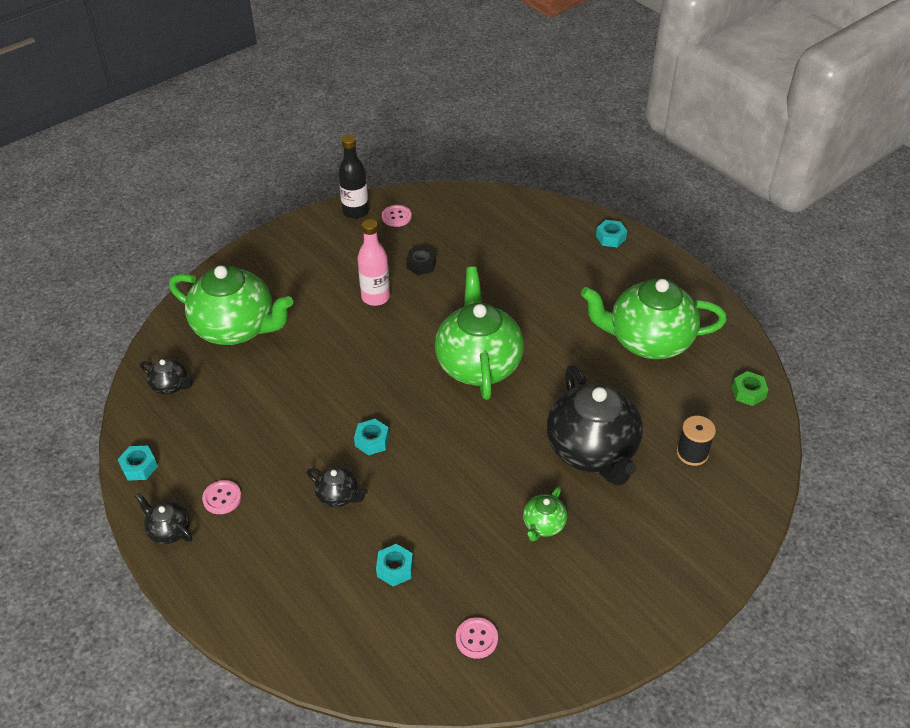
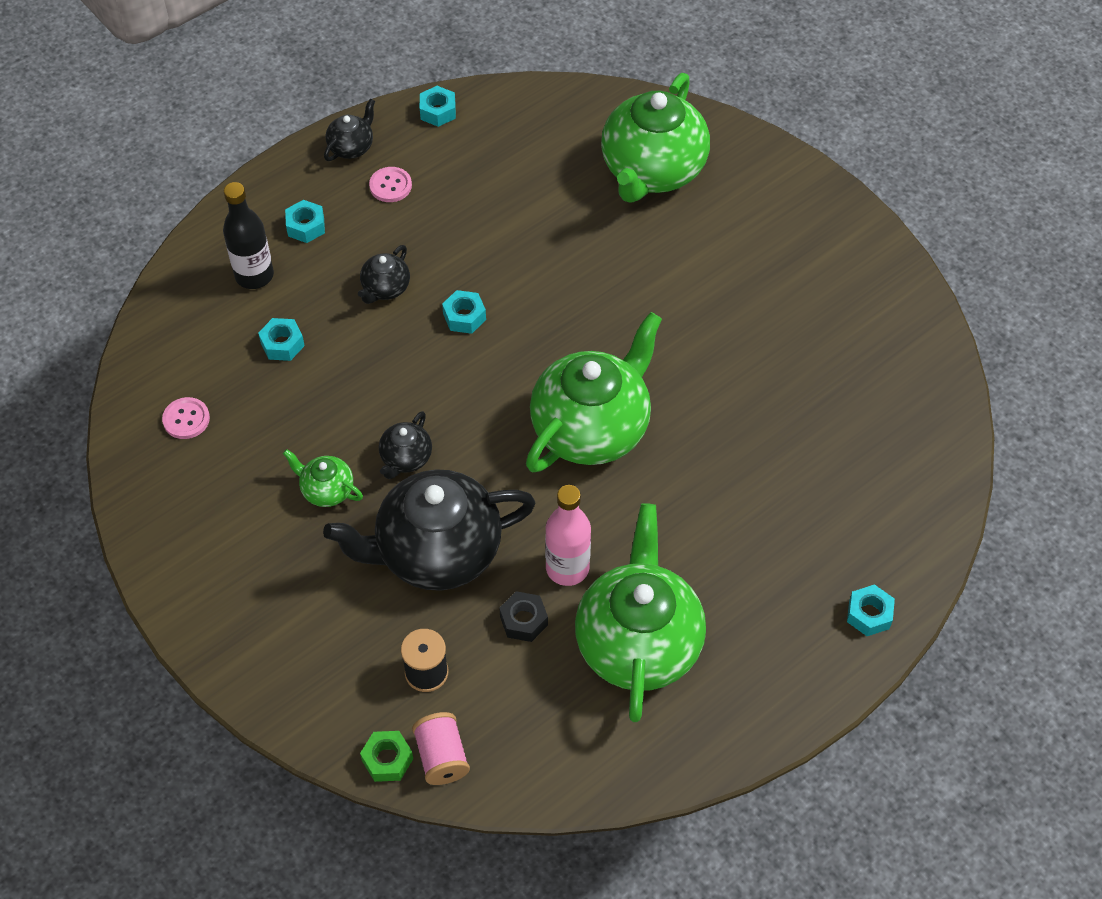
camera: 90 degrees right, 10 degrees up
(171, 386) = (556, 122): black teapot -> black teapot (406, 458)
(260, 561) = (306, 226): none -> turquoise nut
(355, 211) = (895, 281): black bottle -> black bottle (254, 275)
(375, 297) = (715, 311): pink bottle -> pink bottle (567, 568)
(396, 217) = (889, 330): pink button -> none
(421, 265) = (785, 362): black nut -> black nut (523, 620)
(478, 364) = (591, 428): green teapot -> green teapot turned 45 degrees counterclockwise
(748, 393) = (534, 765): green nut -> green nut (387, 759)
(755, 442) = (442, 757): none -> pink spool

